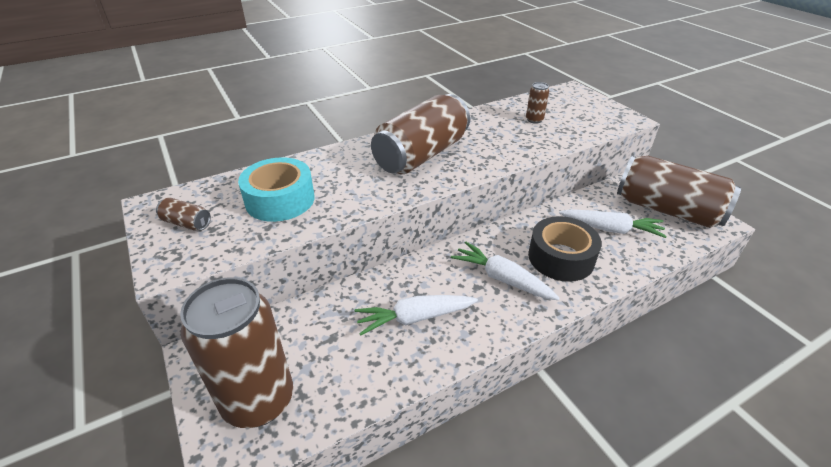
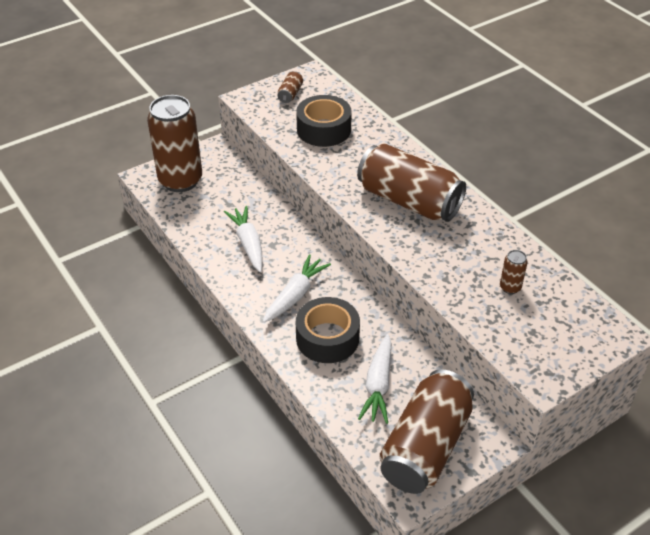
camera: 85 degrees right, 5 degrees up
(280, 200) = (323, 129): turquoise tape -> black tape

